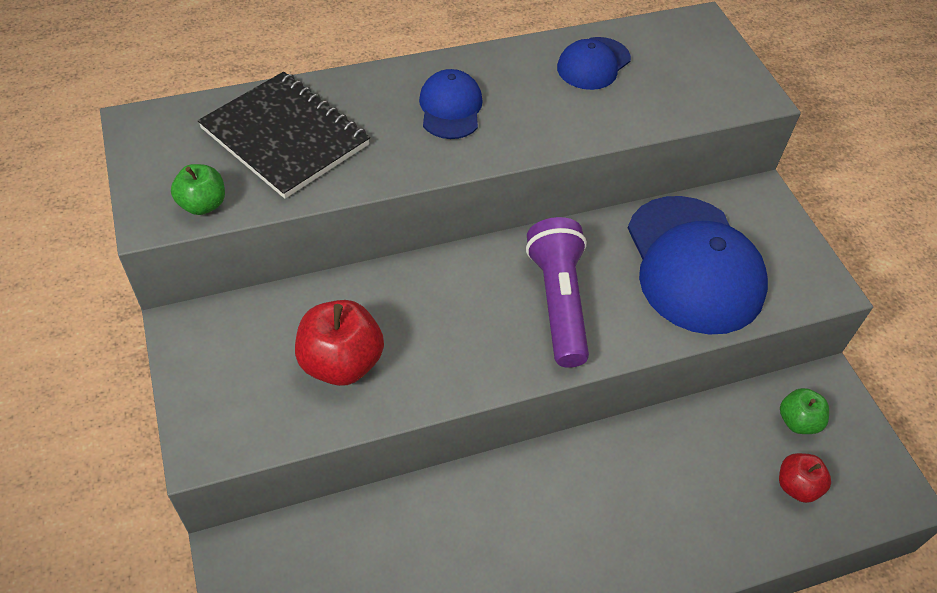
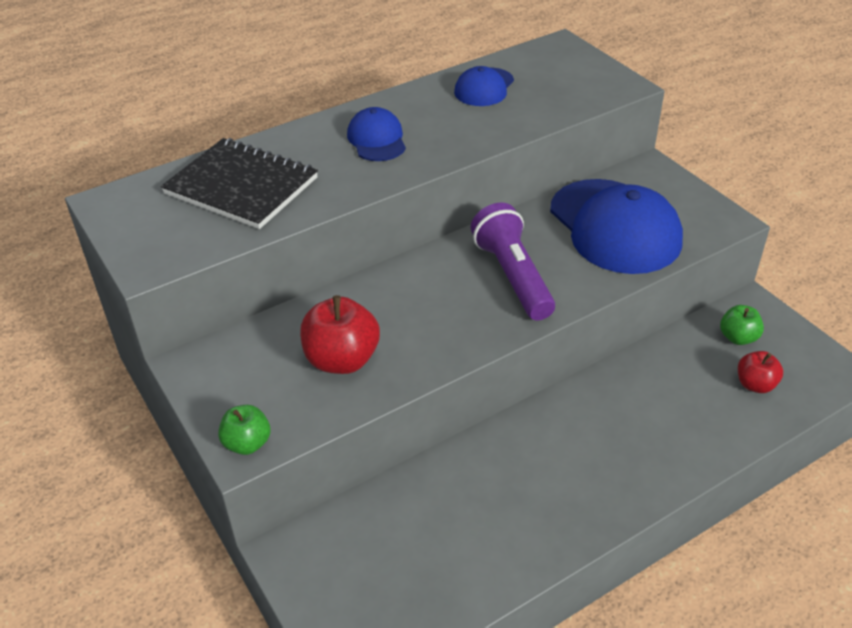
camera: 10 degrees left, 10 degrees down
(203, 204) = (188, 248): green apple -> green apple (247, 443)

